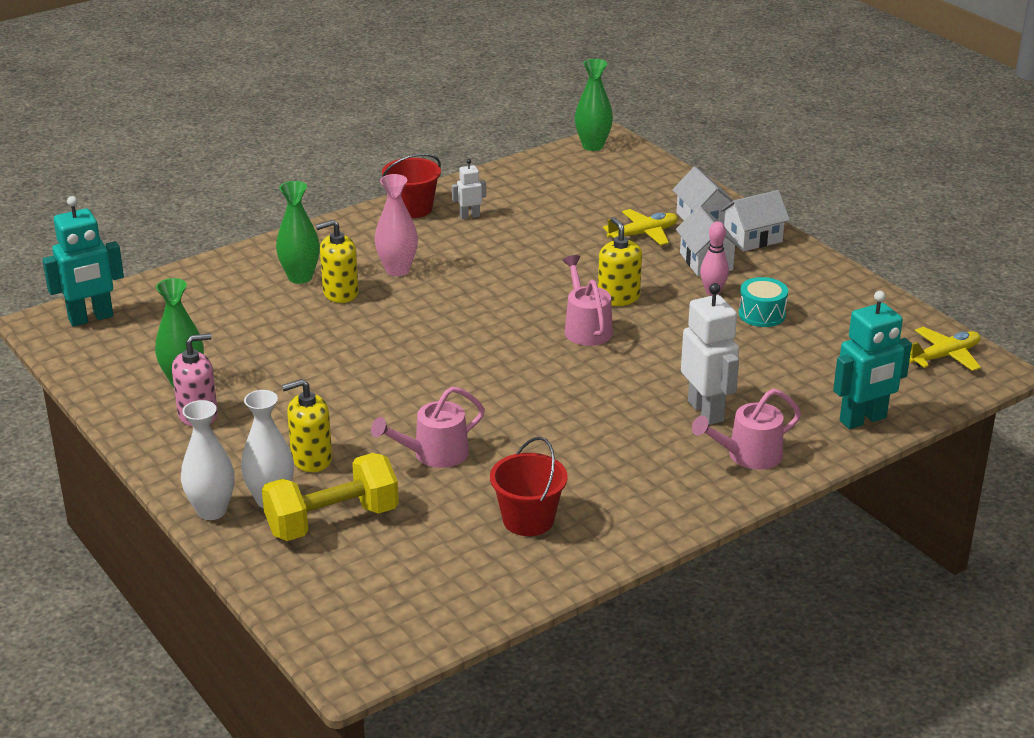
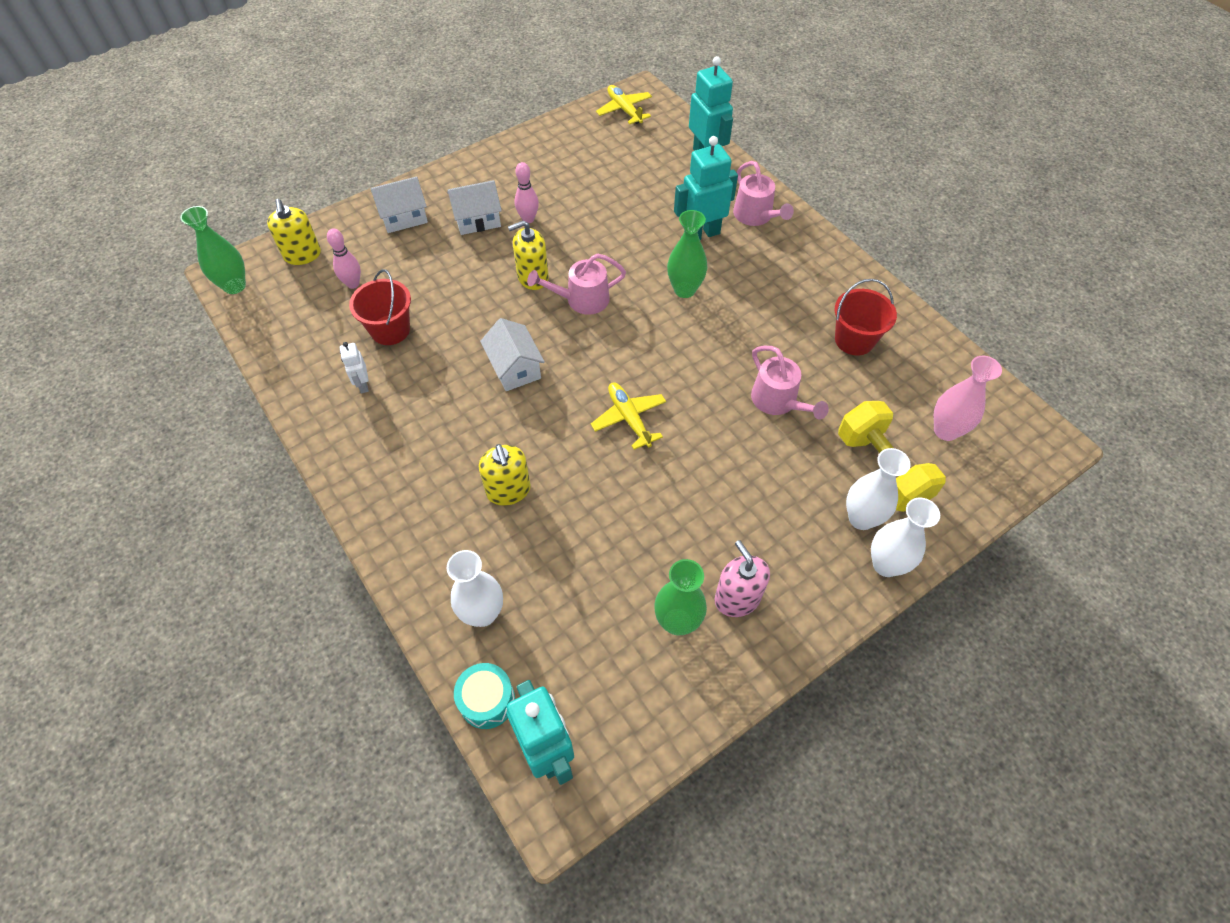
camera: 90 degrees left, 25 degrees up
(218, 286) = (482, 613): none -> white vase
(300, 277) = (472, 531): green vase -> green vase (684, 290)
(311, 459) = (797, 492): yellow soap dispenser -> yellow soap dispenser (302, 255)
(397, 270) = (466, 442): pink vase -> pink vase (945, 430)
(412, 208) = (336, 435): red bucket -> red bucket (390, 330)
(600, 201) = (353, 284): none -> pink bowling pin
(643, 234) = (423, 256): yellow plane -> yellow plane (629, 418)
(706, 411) = (701, 234): white robot -> turquoise robot
(752, 238) = (442, 189): white house -> white house (515, 368)
(762, 314) = (564, 194): turquoise drum -> turquoise drum (487, 700)

